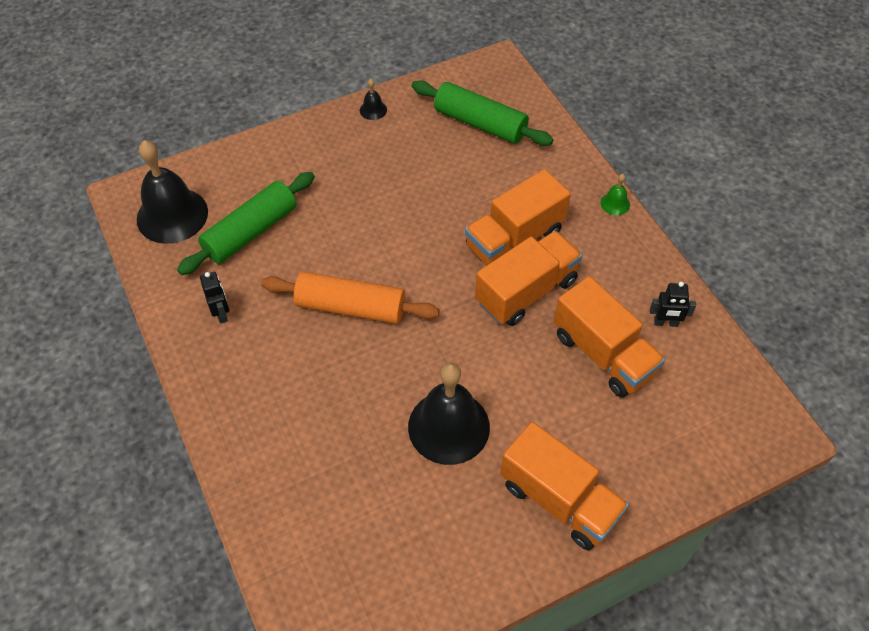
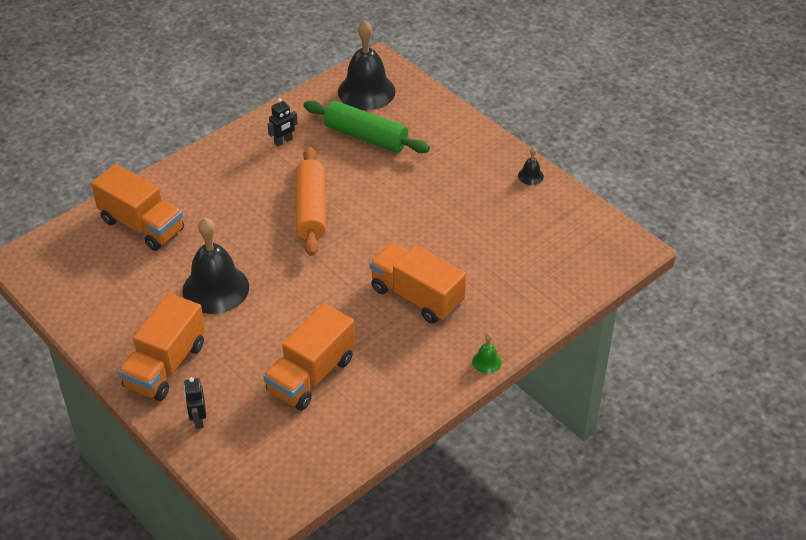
camera: 75 degrees right, 10 degrees down
(480, 123) = (547, 249): green rolling pin -> none
(526, 291) = (361, 314): orange truck -> orange truck (142, 225)
(666, 323) = (357, 415): black robot -> black robot (198, 419)

